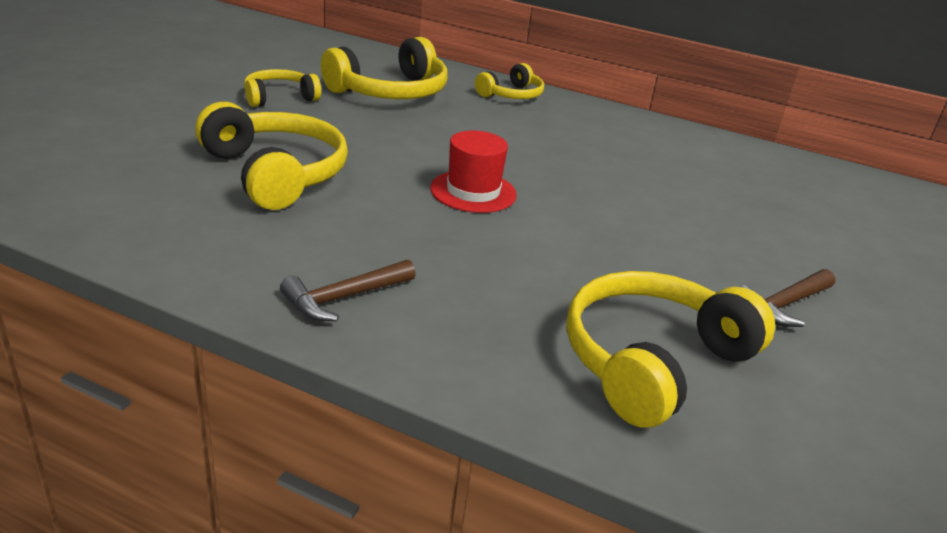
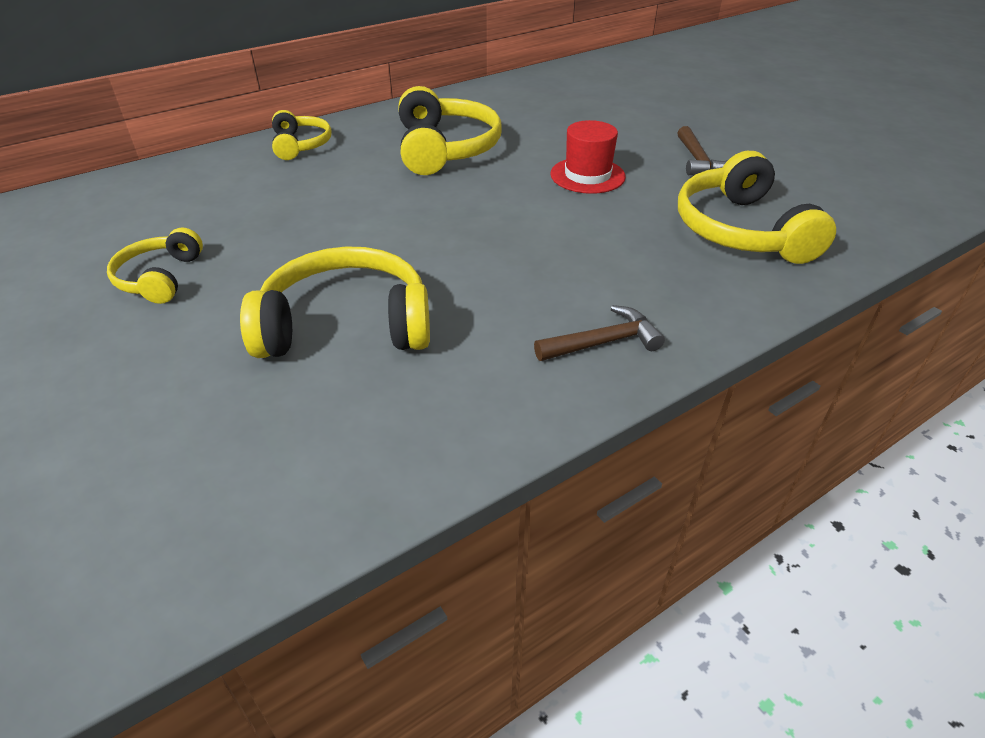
camera: 55 degrees left, 10 degrees up
(343, 298) = (603, 342): brown hammer -> brown hammer turned 105 degrees counterclockwise
(391, 92) = (223, 204): yellow headphones -> yellow headphones (445, 149)
(473, 191) = (469, 224): red hat -> red hat (587, 175)

